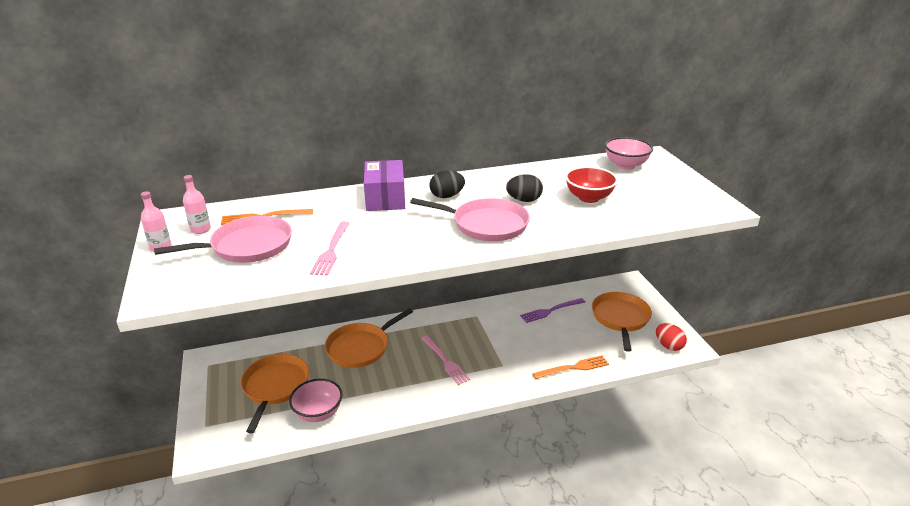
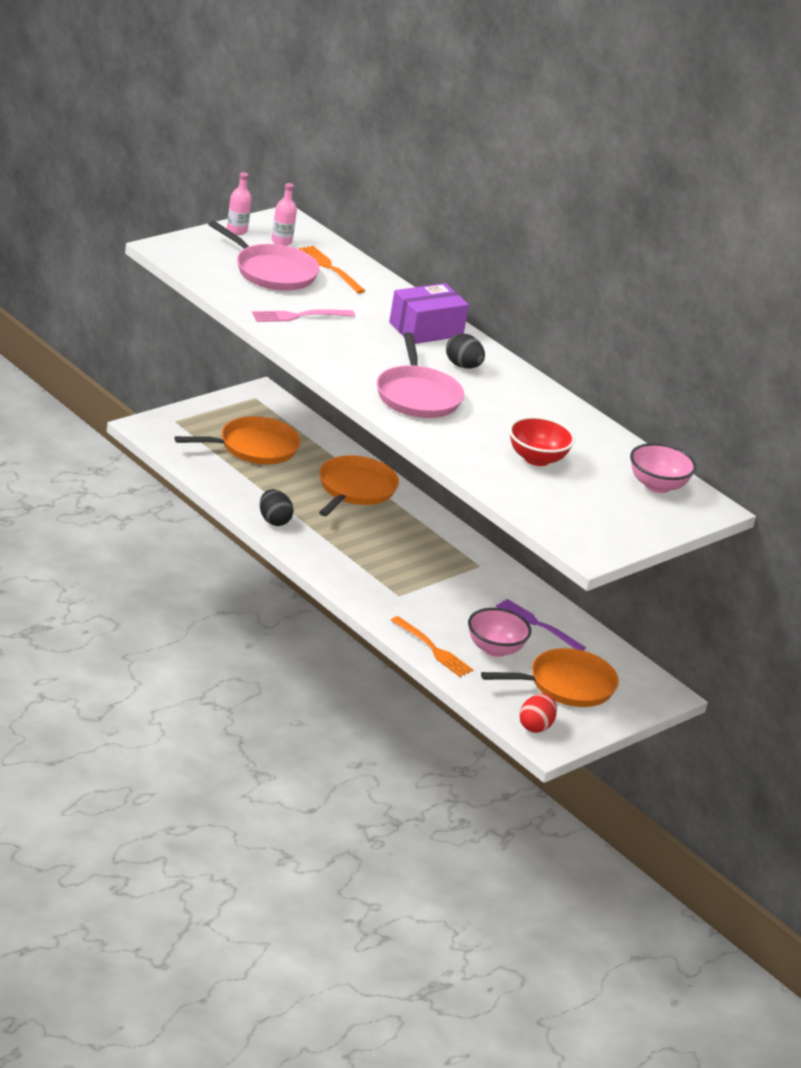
camera: 60 degrees right, 0 degrees up
(318, 413) = (236, 483): pink bowl -> pink bowl (495, 649)
(360, 347) = (355, 489): orange pan -> orange pan turned 90 degrees clockwise
(445, 361) = (375, 553): pink fork -> none
(524, 200) = (494, 416): black egg -> black egg (273, 520)

